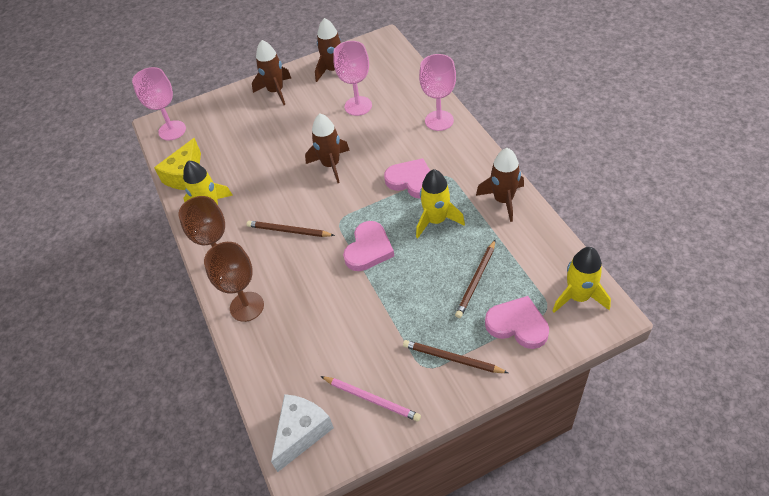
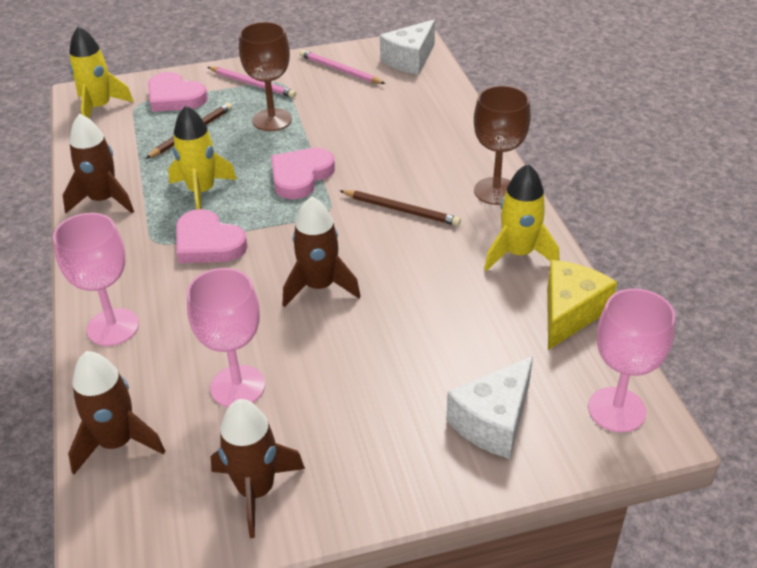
camera: 175 degrees left, 10 degrees down
(231, 114) = (493, 421): none -> white cheese
(247, 306) = (461, 145): brown goblet -> brown goblet (272, 120)
(276, 91) = (395, 460): brown rocket -> brown rocket (117, 443)
(452, 359) = (252, 84): brown pencil -> pink pencil

